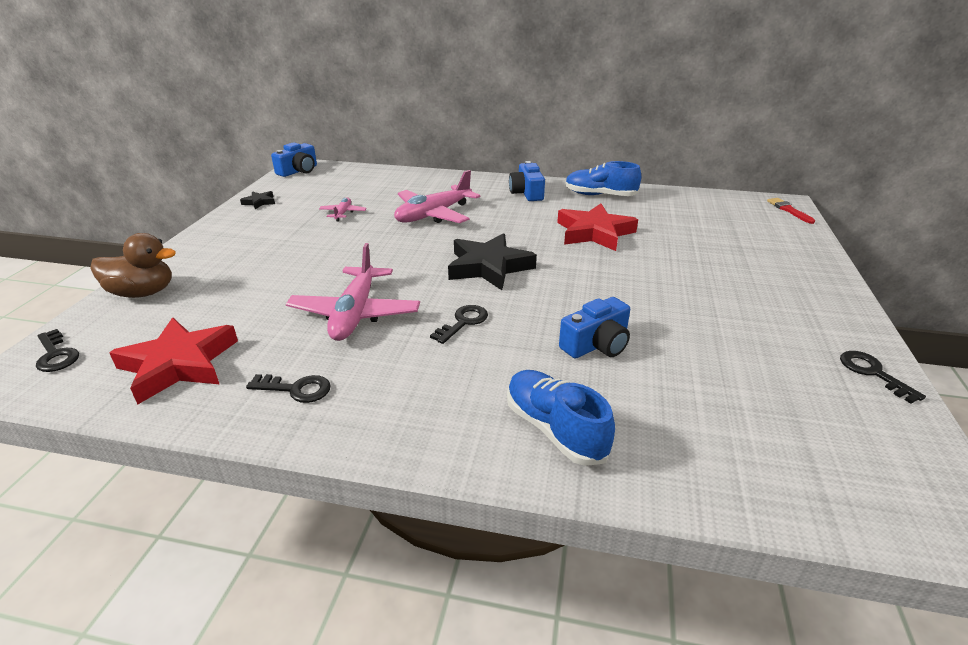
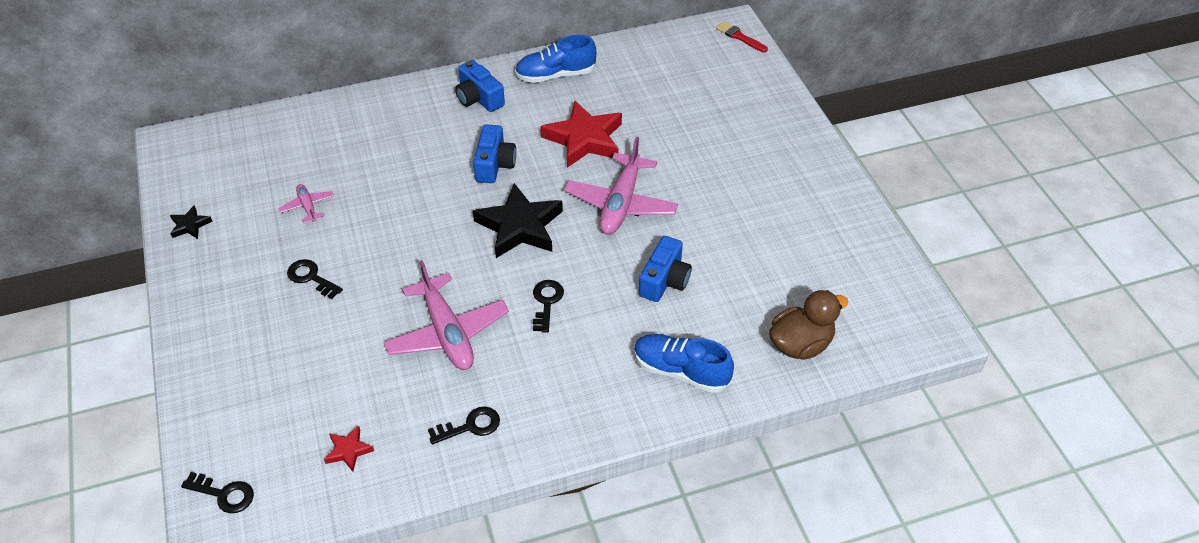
camera: 30 degrees left, 15 degrees up
(143, 293) = (216, 398): brown duck -> brown duck (800, 344)
(179, 364) = (348, 450): red star -> red star, size x0.46
(298, 171) = (177, 152): blue camera -> blue camera (494, 164)
(434, 215) = (408, 171): pink plane -> pink plane (621, 204)
(873, 373) = (859, 225): black key -> black key (311, 278)

